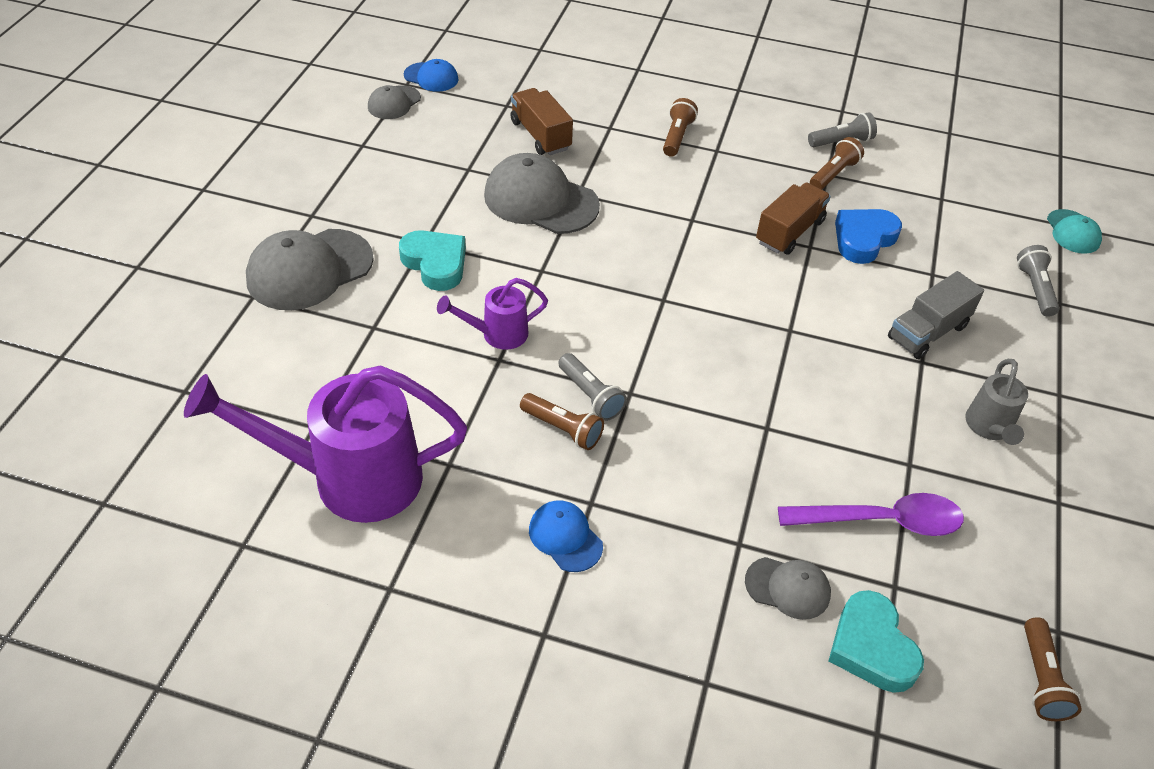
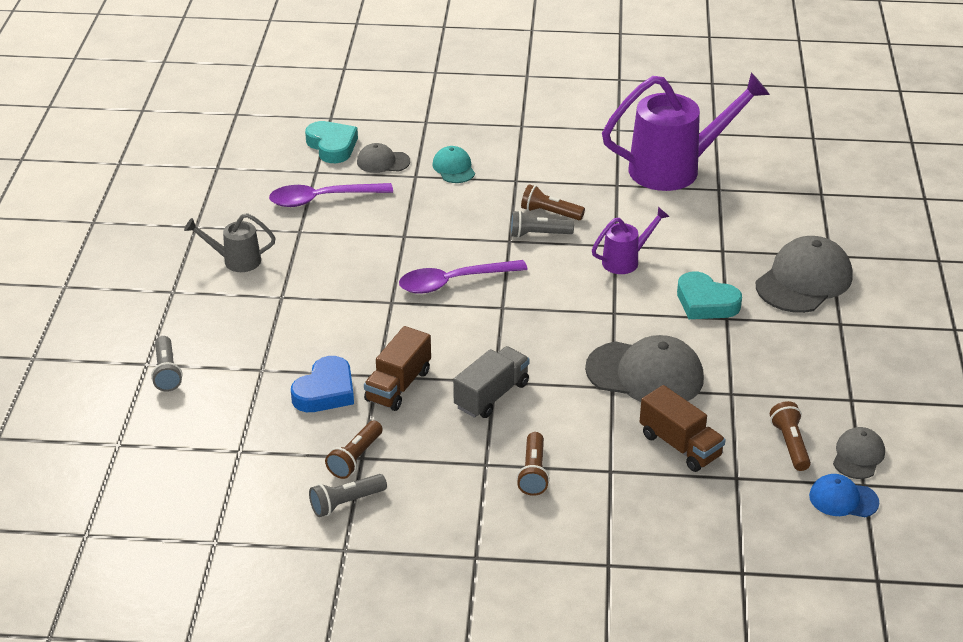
camera: 170 degrees right, 10 degrees down
(565, 537) = (526, 163): blue cap -> none
(590, 395) = (538, 234): grey flashlight -> grey flashlight turned 45 degrees counterclockwise
(713, 343) = (453, 282): none -> purple spoon
(927, 332) = (274, 319): grey truck -> grey truck (491, 395)
(989, 428) = (236, 261): grey watering can -> grey watering can turned 90 degrees counterclockwise
(1041, 679) = (234, 148): brown flashlight -> brown flashlight (790, 444)
(1073, 232) = (108, 437): turquoise cap -> turquoise cap (454, 168)

